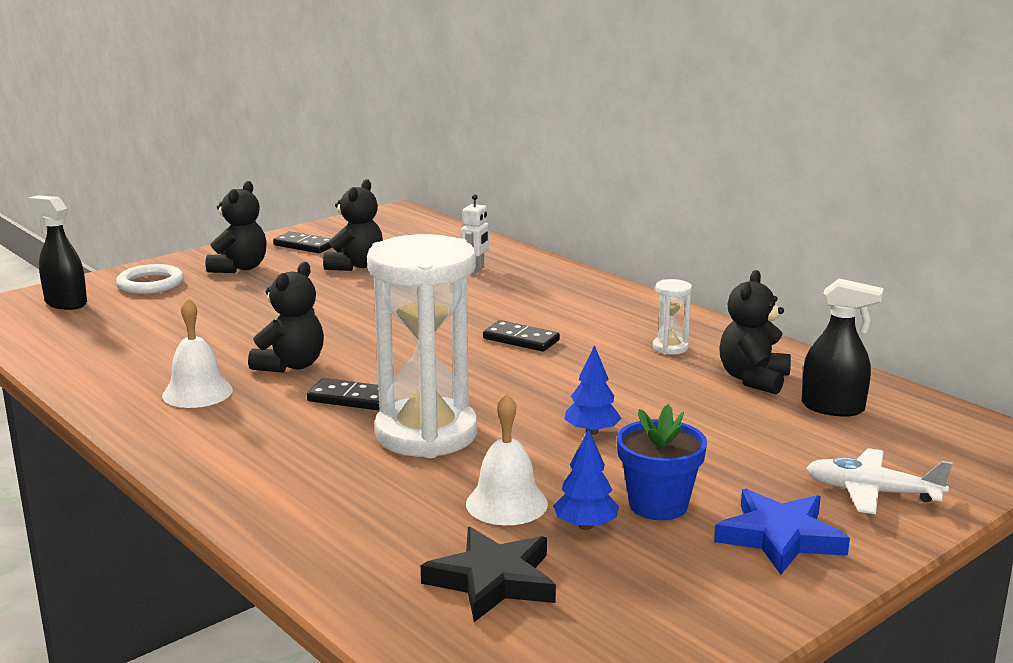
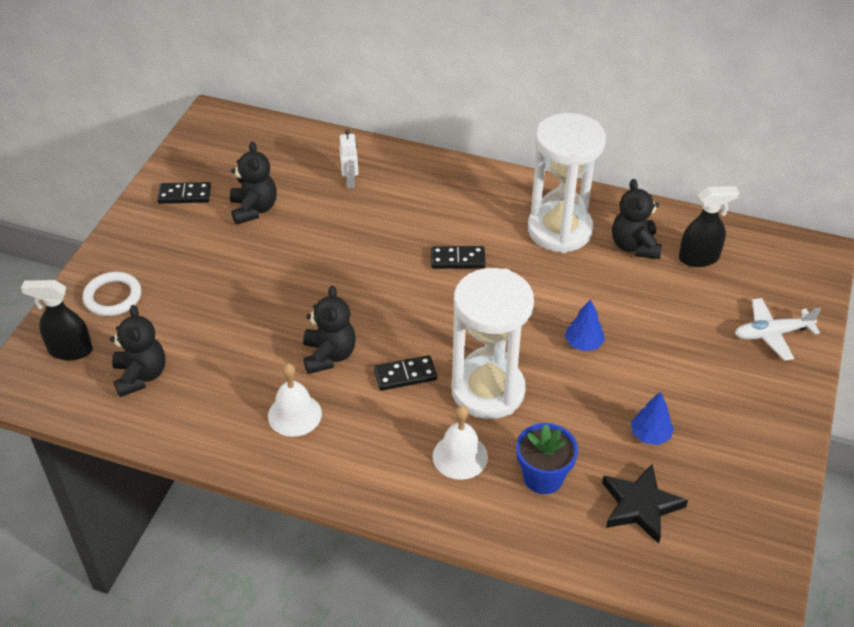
camera: 30 degrees left, 25 degrees up
(239, 268) = (163, 247): black teddy bear -> black teddy bear (141, 376)
(506, 503) = (592, 436): white bell -> white bell (460, 456)
(658, 505) = (673, 398): blue flower pot -> blue flower pot (543, 477)
(670, 348) = (559, 230): white hourglass -> white hourglass, size x2.48
(780, 537) = (754, 396): blue star -> none

